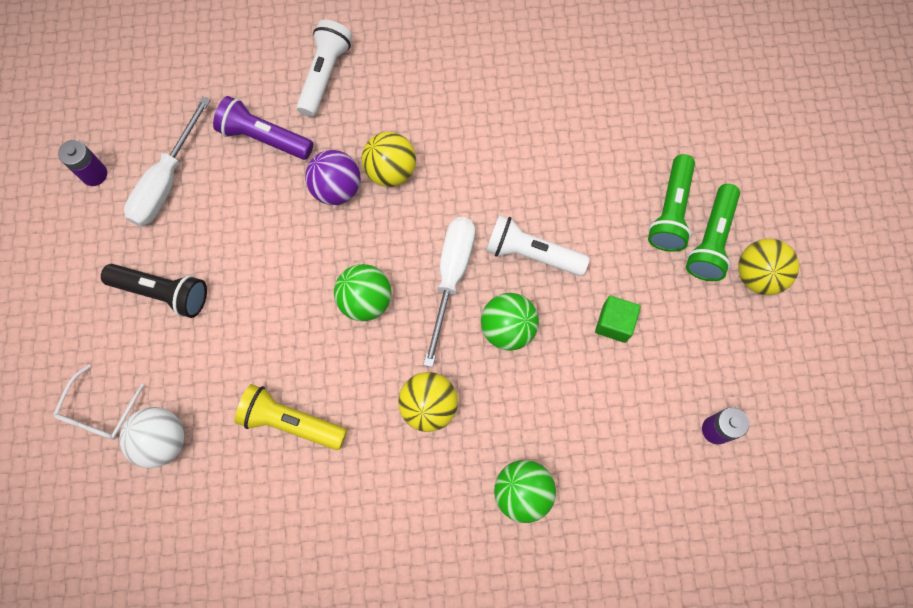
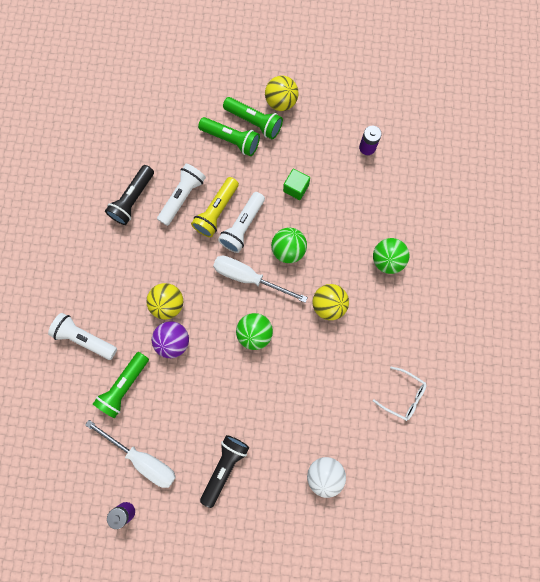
camera: 80 degrees left, 5 degrees up
(99, 411) = (298, 516): white glasses -> white glasses (403, 396)
(264, 138) = (124, 386): purple flashlight -> green flashlight
(291, 422) = (325, 390): yellow flashlight -> yellow flashlight (216, 211)
(540, 93) = (133, 199): none -> black flashlight
(559, 159) = (182, 197): none -> white flashlight

